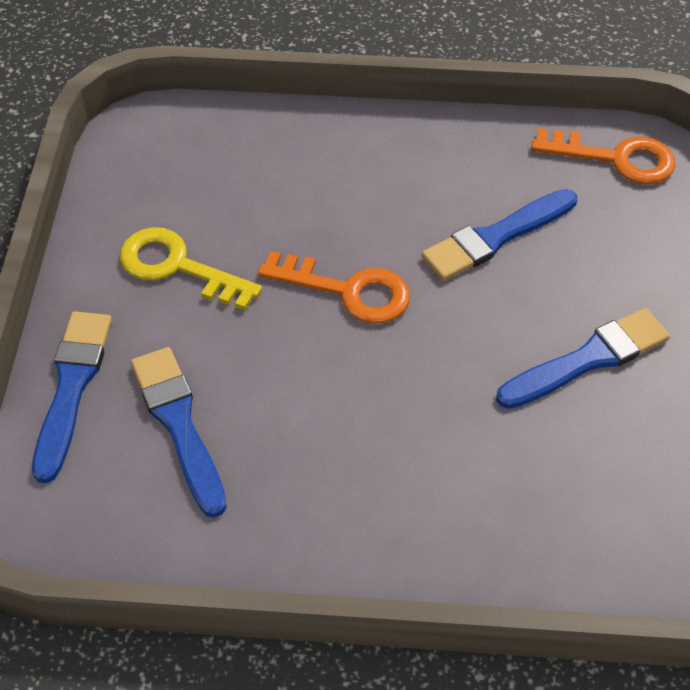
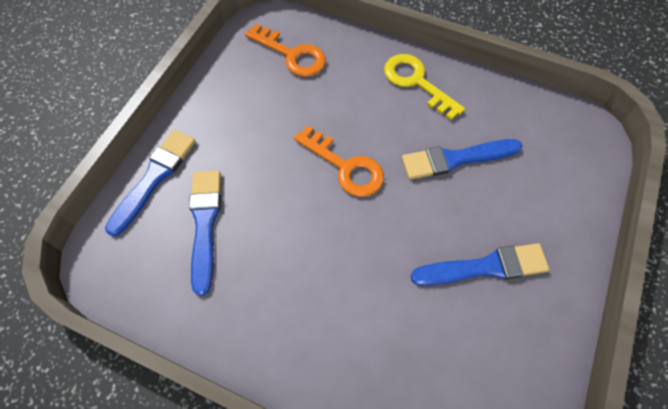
camera: 20 degrees right, 10 degrees up
(177, 267) = (249, 118): yellow key -> yellow key (416, 82)
(616, 158) = (559, 127): orange key -> orange key (292, 54)

